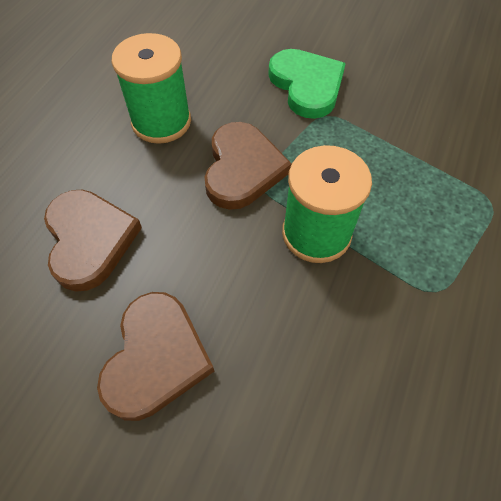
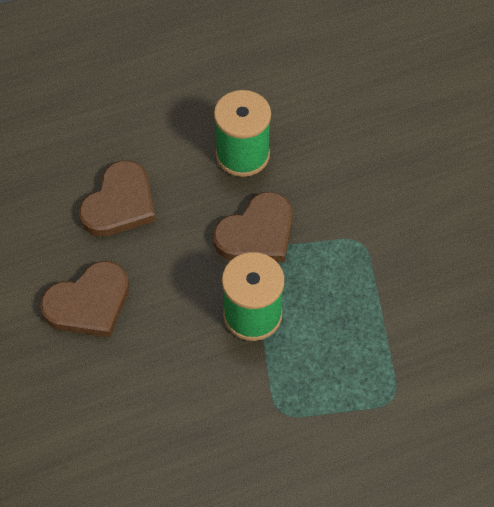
camera: 45 degrees right, 0 degrees up
(306, 85) = (375, 207): green heart -> none

